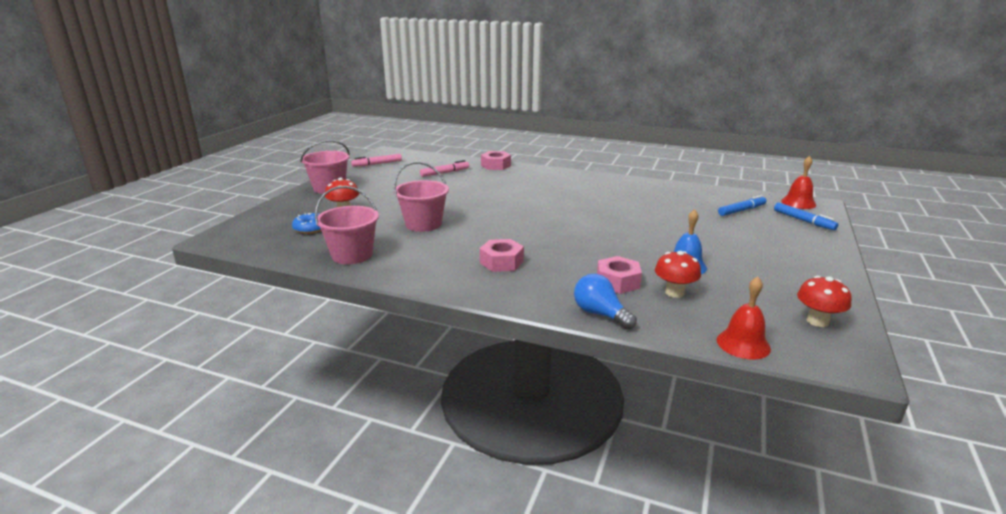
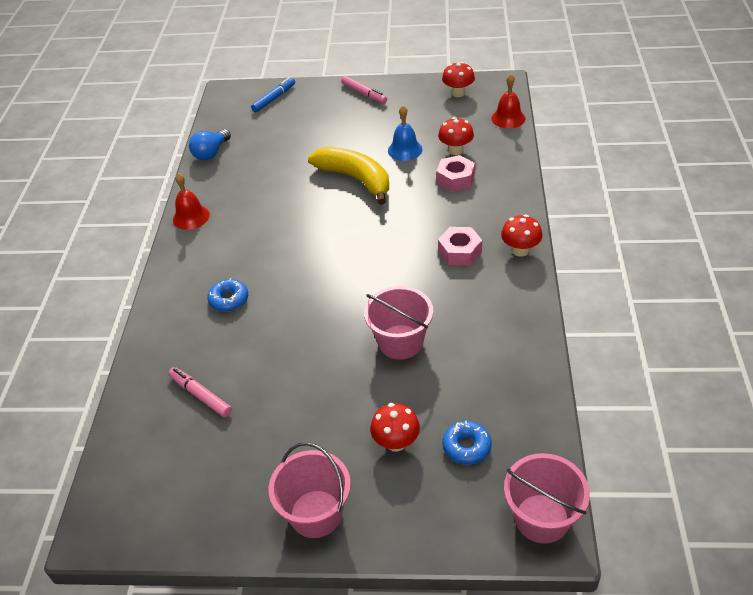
camera: 105 degrees left, 20 degrees up
(352, 255) = (510, 367): pink bucket -> pink bucket (542, 518)
(377, 164) = (174, 509): pink marker -> pink marker (364, 94)
(478, 290) = (520, 250): none -> red mushroom
(496, 165) = (151, 348): pink nut -> none
(520, 184) = (229, 299): none -> blue donut
(600, 314) = (512, 179): blue light bulb -> blue light bulb (211, 153)
(642, 237) = (355, 179): none -> yellow banana
(741, 210) = (260, 130): blue marker -> none
(798, 203) = (226, 101): red bell -> red bell (191, 217)

